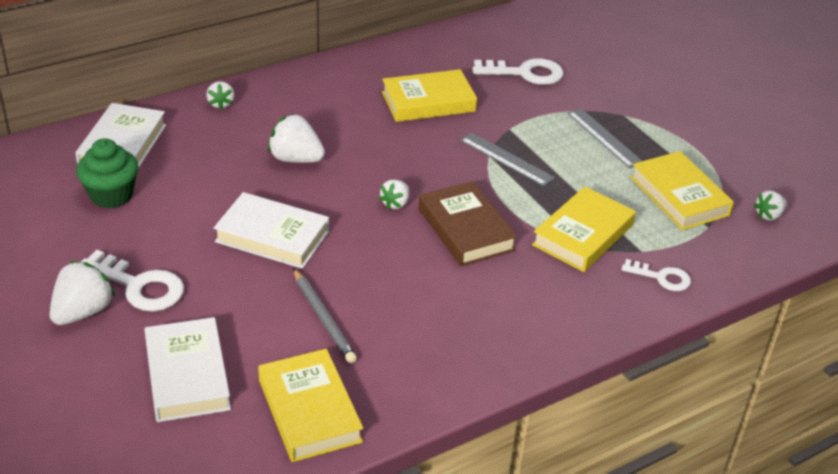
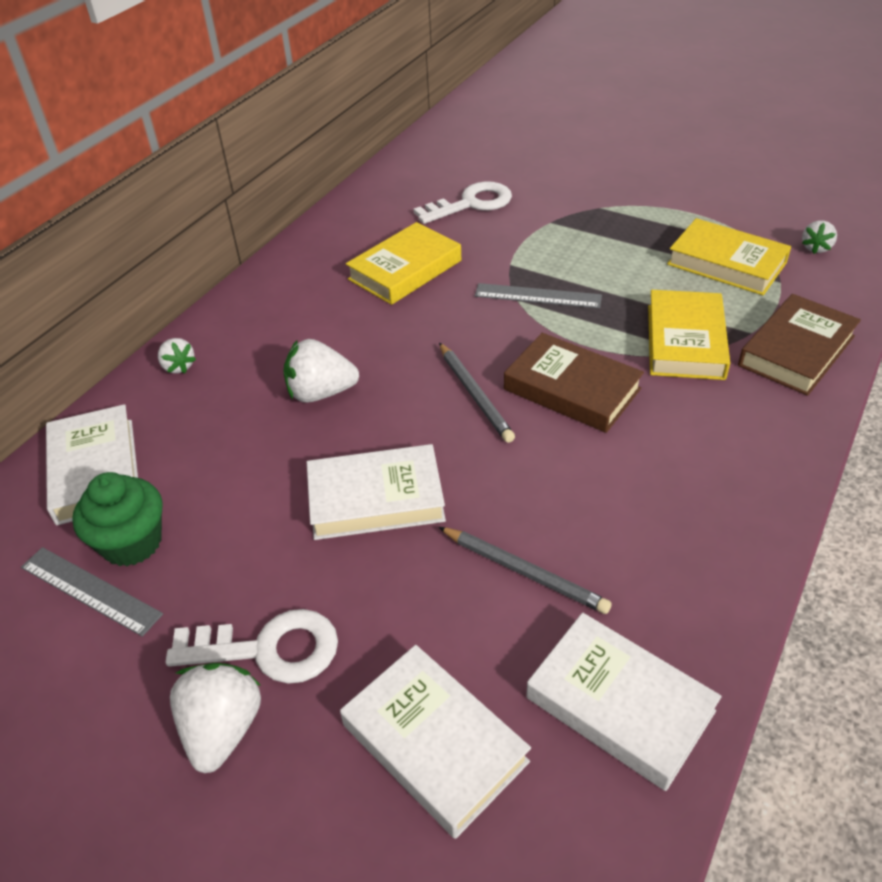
camera: 25 degrees left, 5 degrees up
(309, 410) = (619, 704): yellow book -> white book
(395, 203) = (474, 394): white strawberry -> grey pencil
(604, 138) = (605, 236): grey ruler -> grey ruler (90, 590)
(662, 277) = (796, 351): white key -> brown book

